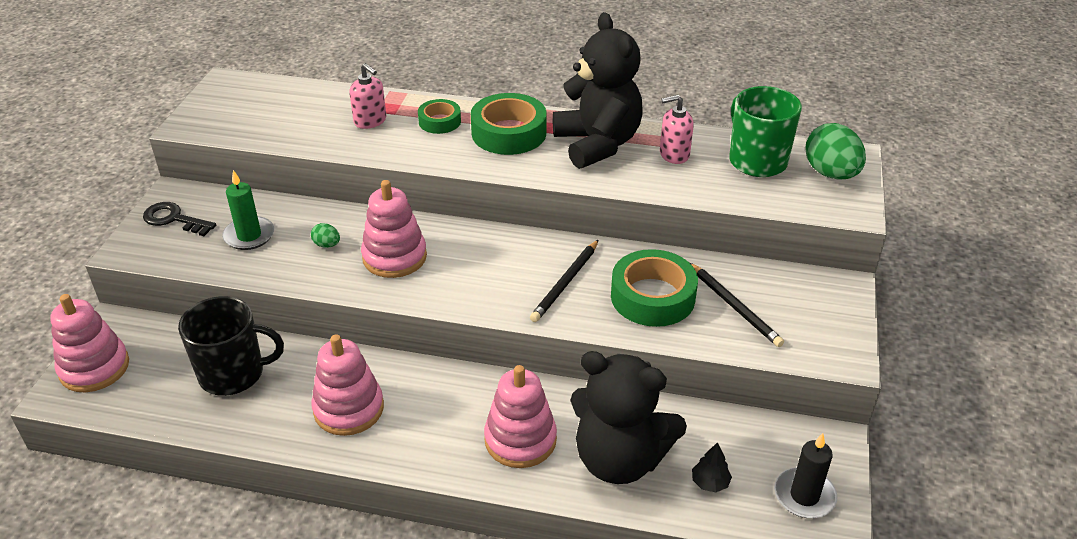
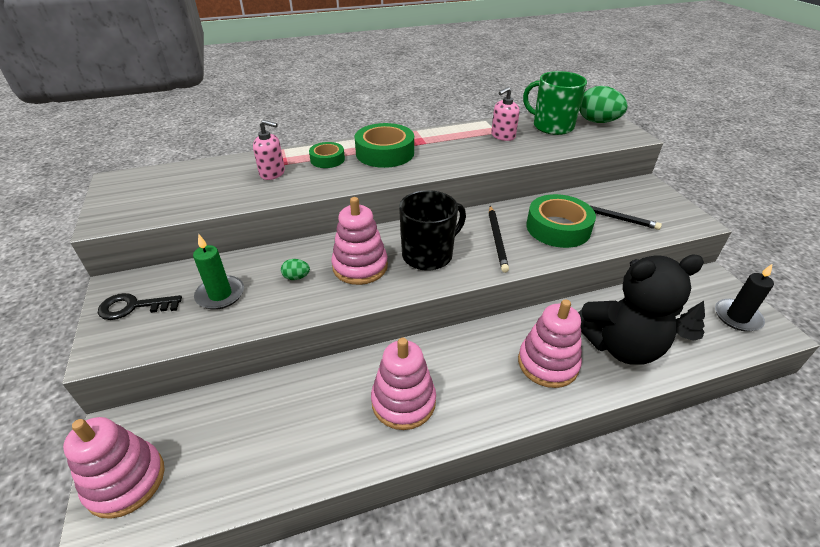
camera: 30 degrees left, 0 degrees up
(233, 374) = (277, 419): black mug -> black mug (428, 255)
(597, 144) = (450, 143): black teddy bear -> none

